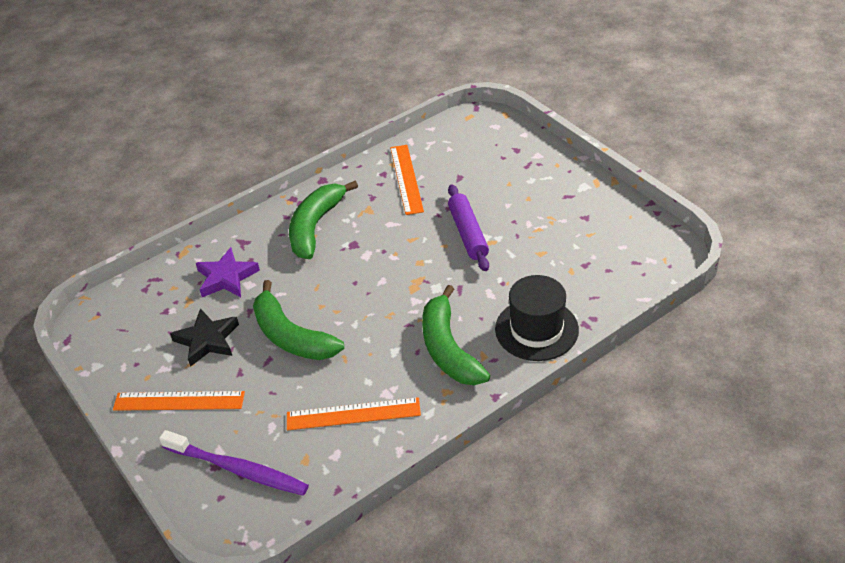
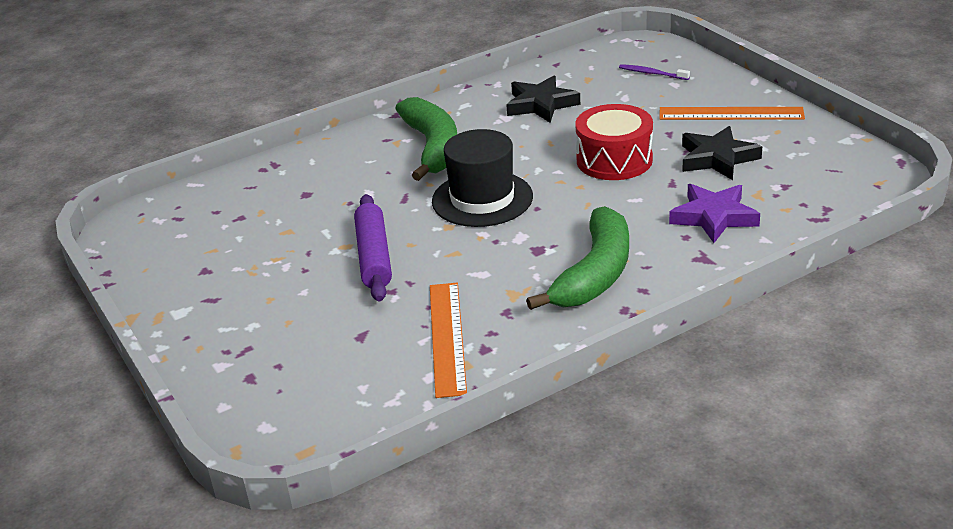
camera: 175 degrees left, 10 degrees down
(238, 469) = (652, 73): purple toothbrush -> purple toothbrush, size x0.47
(291, 336) = (614, 160): green banana -> red drum
(353, 414) = (541, 104): orange ruler -> black star
(536, 329) = (330, 161): black hat -> black hat (482, 199)

